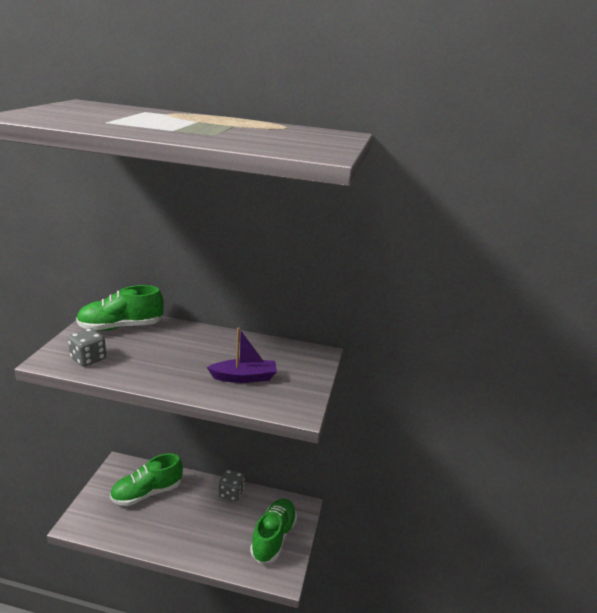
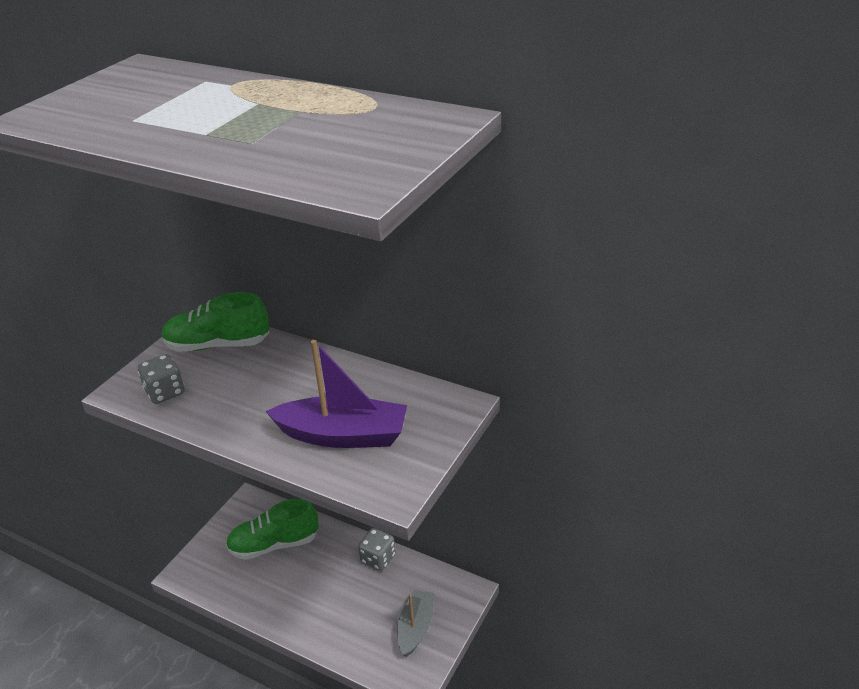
camera: 20 degrees right, 10 degrees up
(244, 377) = (343, 435): purple boat -> purple boat, size x1.54
(273, 537) = (416, 627): green shoe -> grey boat

